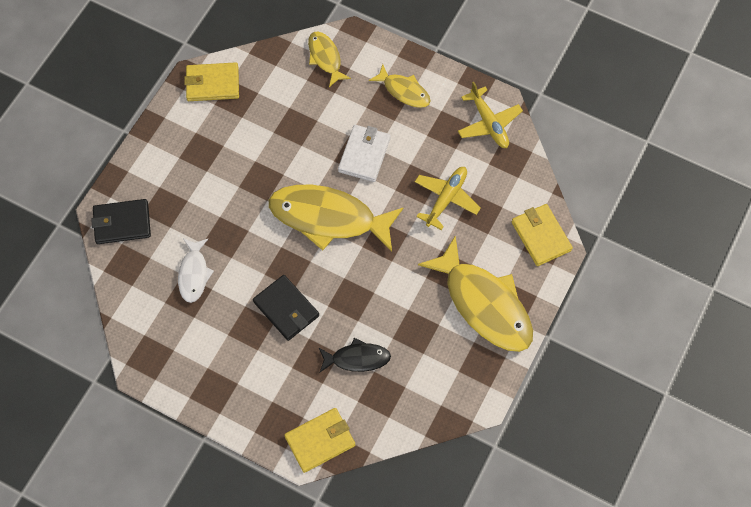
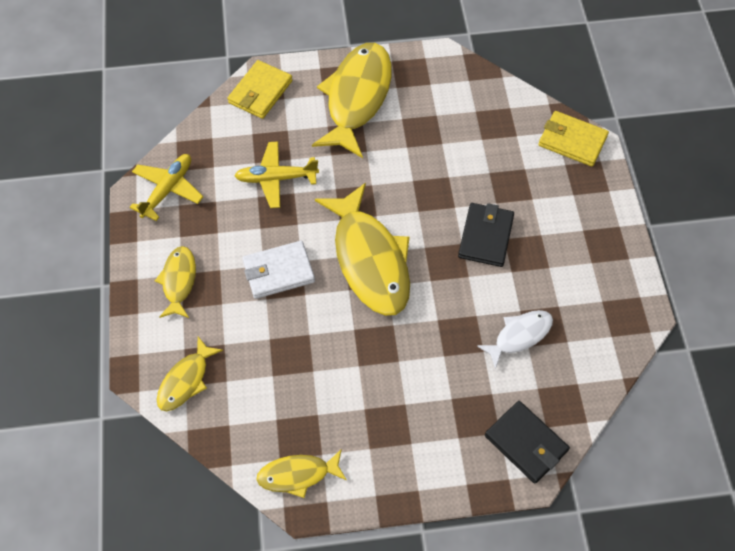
camera: 125 degrees left, 5 degrees down
(212, 84) = (298, 475): yellow wallet -> yellow fish
(357, 358) = (482, 157): black fish -> none

